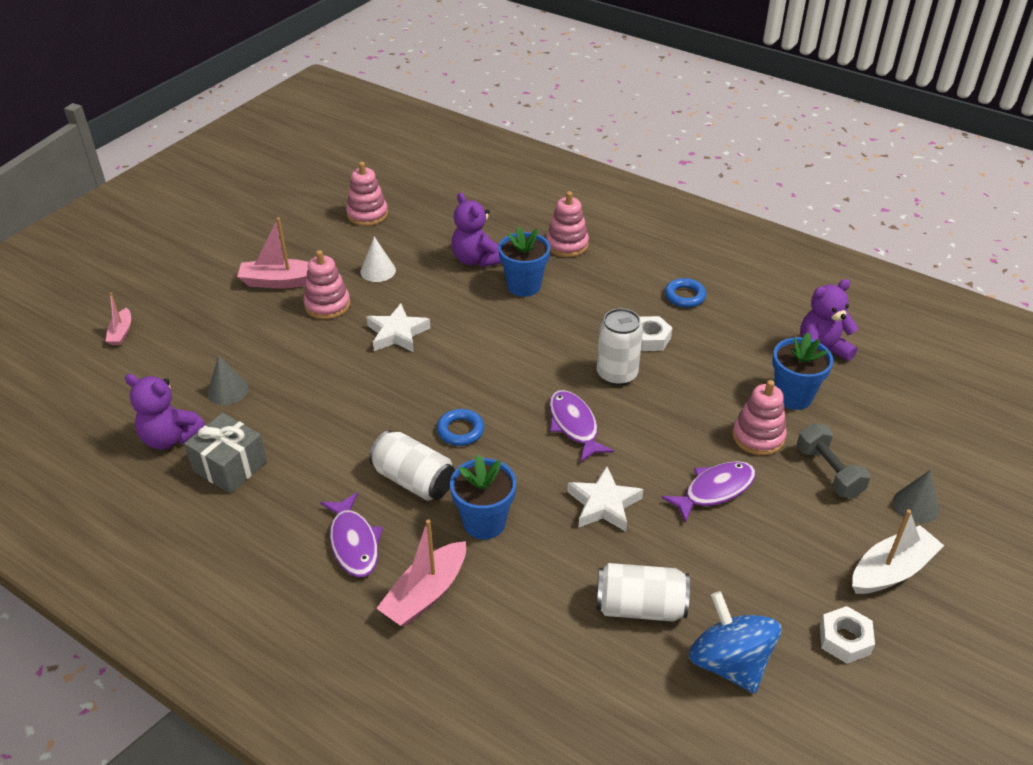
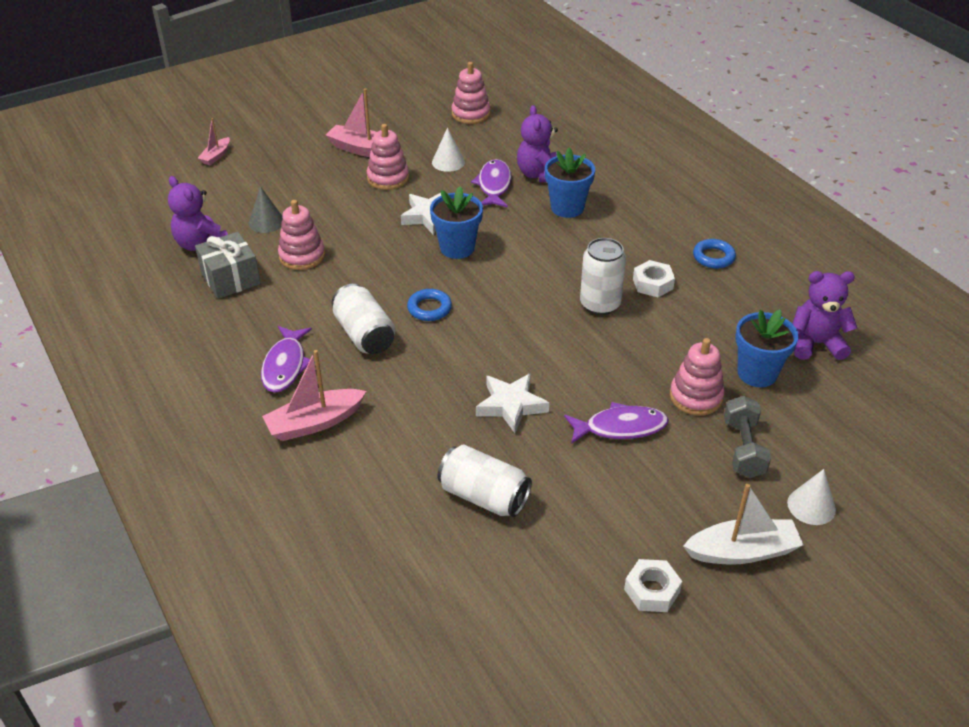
camera: 25 degrees right, 0 degrees up
(484, 522) = (399, 385): blue flower pot -> blue flower pot (457, 248)
(567, 245) = (632, 183): pink stacking toy -> pink stacking toy (302, 256)
(574, 425) = (530, 334): purple fish -> purple fish (494, 185)
(729, 663) = (530, 568): blue spinning top -> none
(916, 505) = (811, 506): grey cone -> white cone

